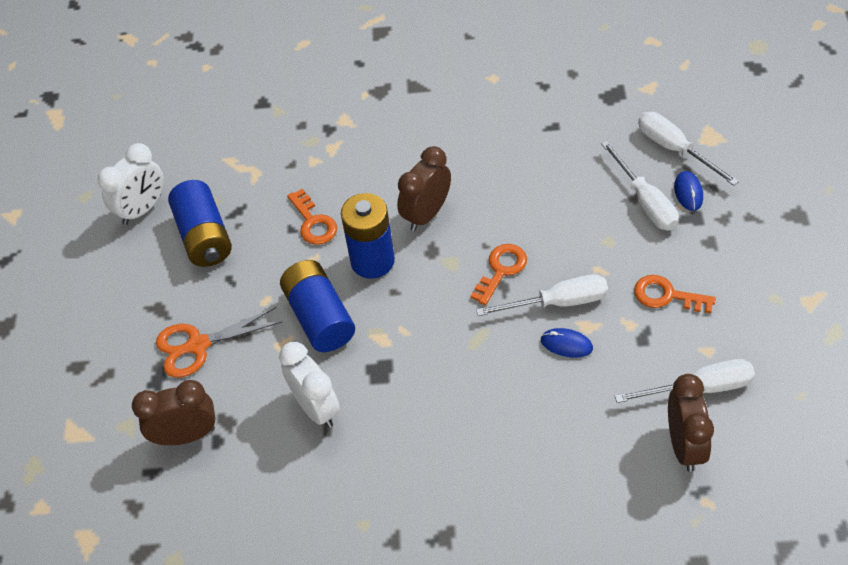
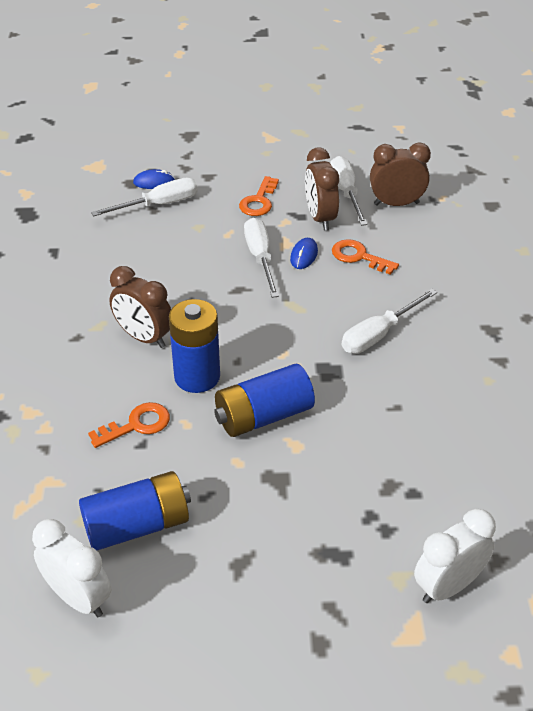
camera: 95 degrees left, 10 degrees down
(186, 435) = (408, 520): brown clock -> brown clock (320, 218)
(197, 345) = (294, 519): orange scissors -> none
(316, 408) = (371, 415): white clock -> white clock (448, 586)
(501, 270) = (221, 290): orange key -> orange key (359, 257)
(674, 149) = (104, 185): white screwdriver -> white screwdriver (378, 334)

